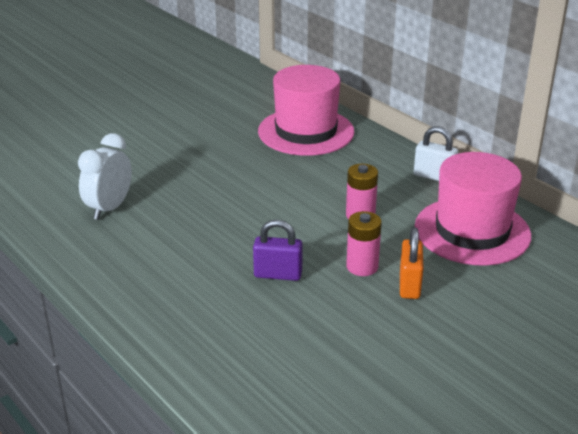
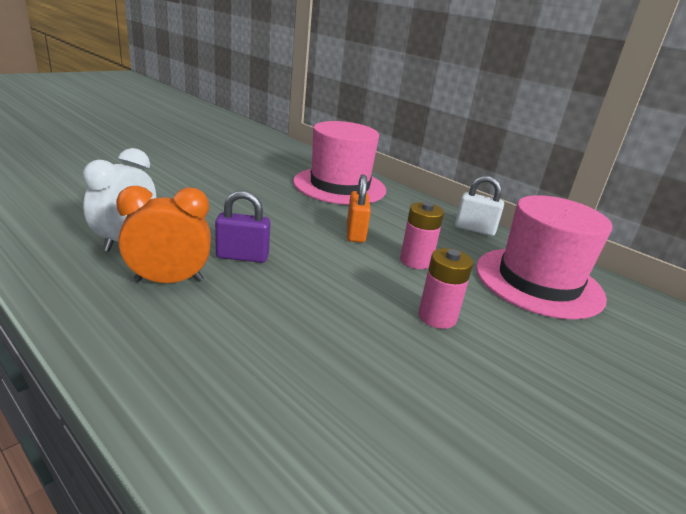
camera: 10 degrees left, 5 degrees down
(147, 243) = (169, 281): none -> orange clock
(278, 274) = (337, 324): purple padlock -> purple padlock (242, 256)
(409, 285) = (501, 341): orange padlock -> orange padlock (355, 233)

